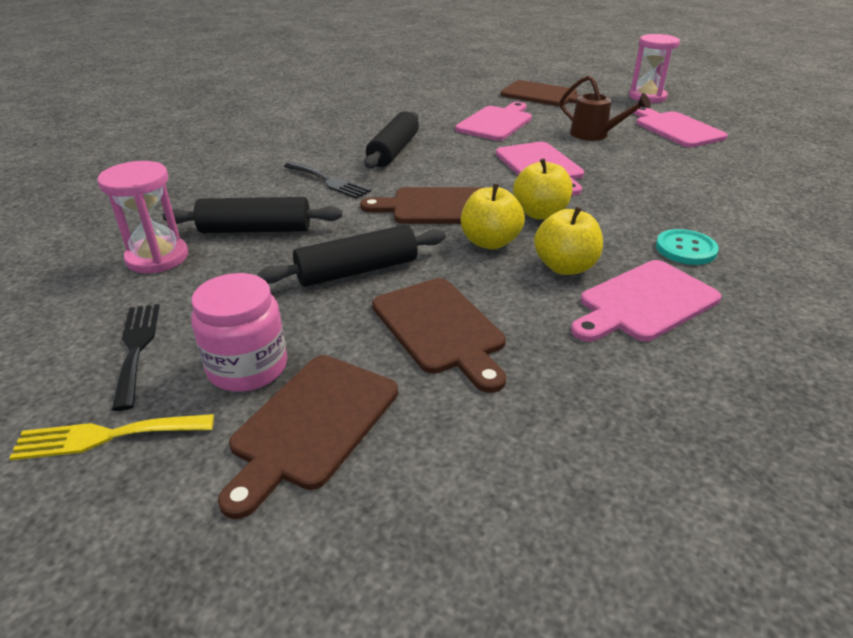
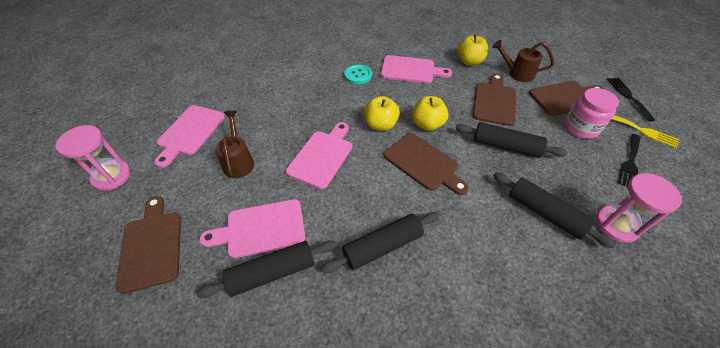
camera: 135 degrees left, 15 degrees up
(328, 181) = (465, 237): black fork -> black fork (628, 96)
(450, 116) = (272, 272): none -> black rolling pin
(464, 428) = (517, 73): none -> brown watering can
(565, 267) = (415, 95): yellow apple -> yellow apple (469, 62)

